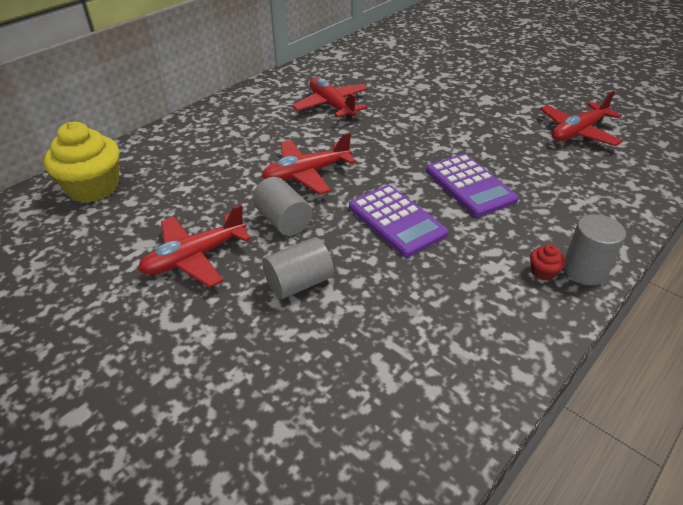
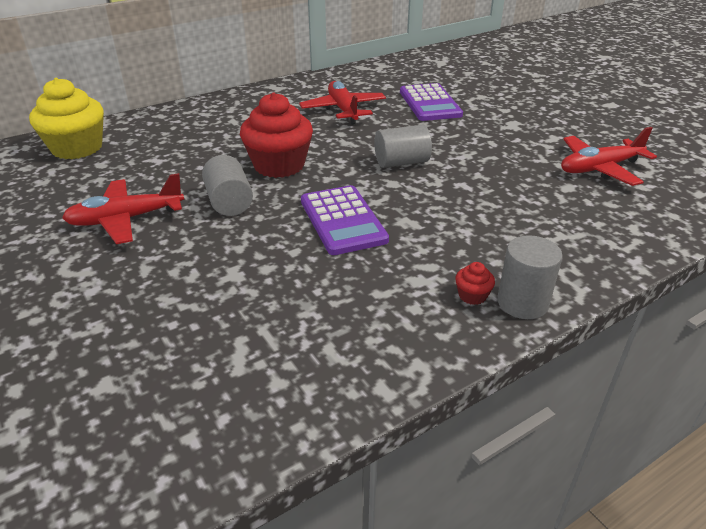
camera: 15 degrees right, 5 degrees down
(299, 283) = (208, 258): grey cylinder -> grey cylinder (401, 162)
(306, 174) = (279, 165): red plane -> red cupcake
(469, 185) = (442, 201): purple calculator -> purple calculator (429, 103)

